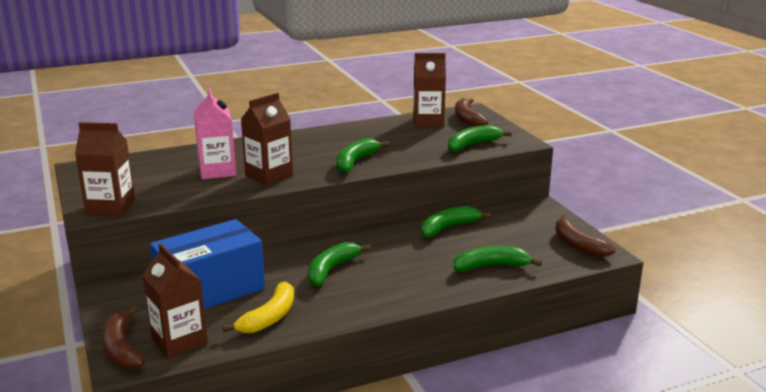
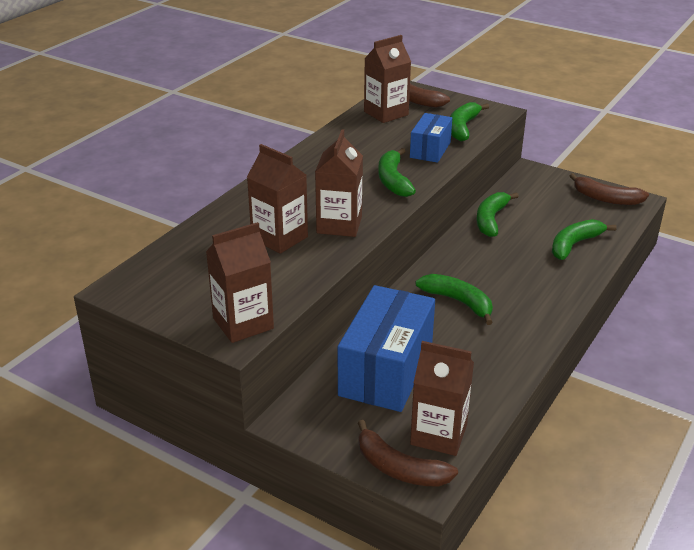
camera: 35 degrees left, 10 degrees up
(217, 171) = (279, 238): pink carton -> brown carton
(269, 317) = (478, 373): yellow banana -> none
(331, 270) = (458, 302): green banana -> green banana turned 135 degrees clockwise
(419, 151) = (430, 150): none -> blue box

